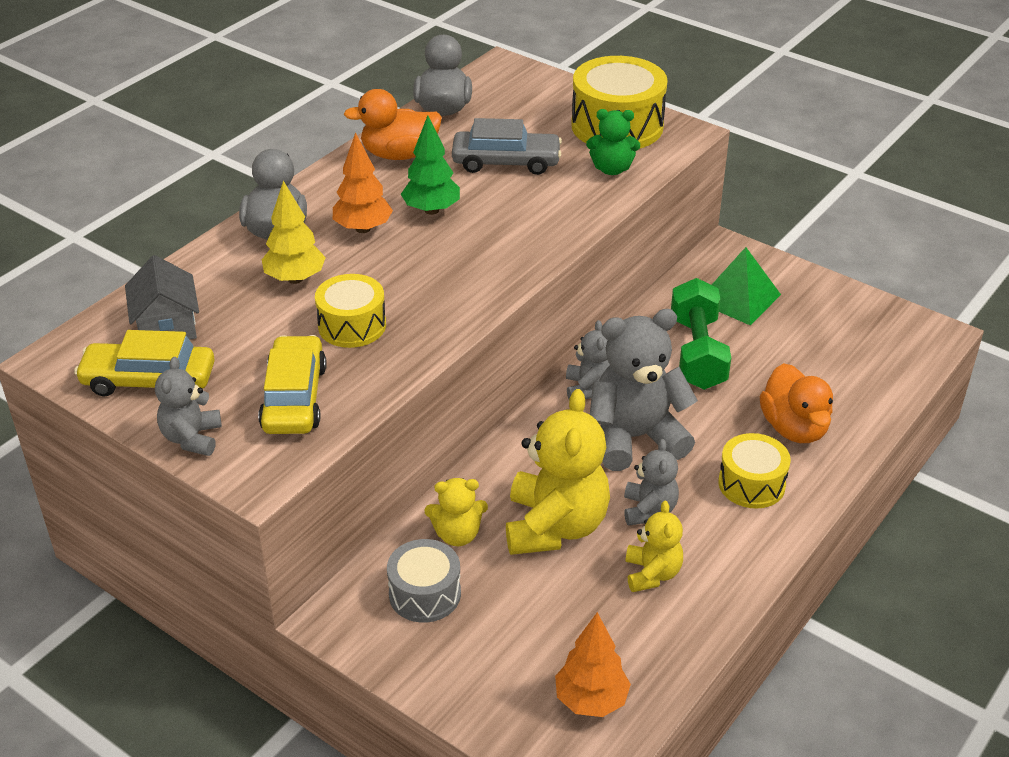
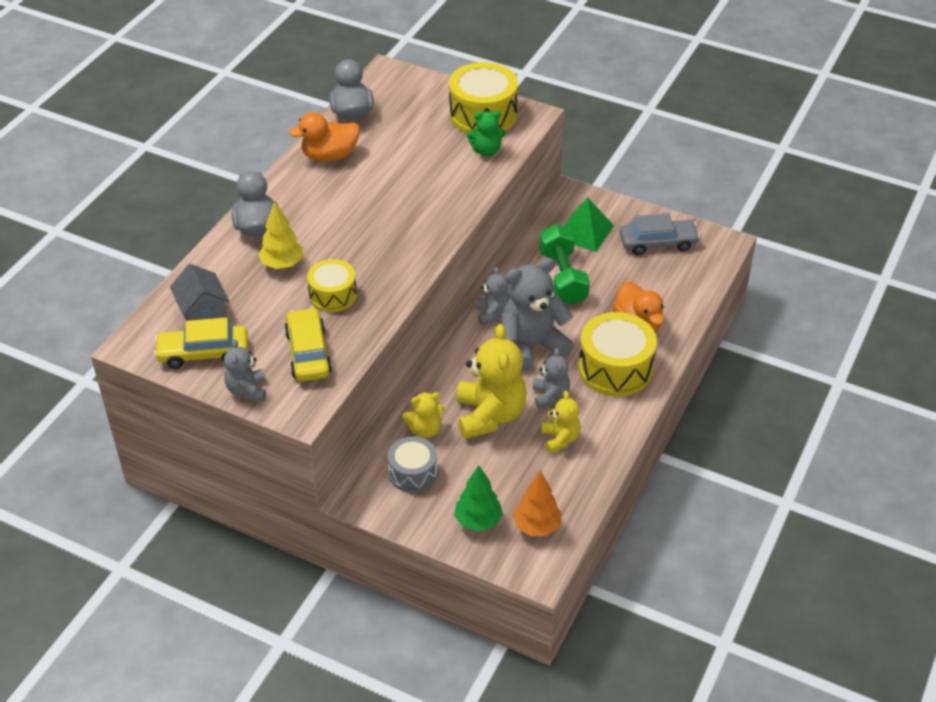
camera: 10 degrees left, 5 degrees up
(363, 228) = (320, 219): orange tree -> none
(431, 210) = (365, 199): green tree -> green tree (478, 521)
(506, 162) = (409, 154): grey car -> grey car (658, 243)
(751, 484) = (615, 368): yellow drum -> yellow drum, size x1.63

